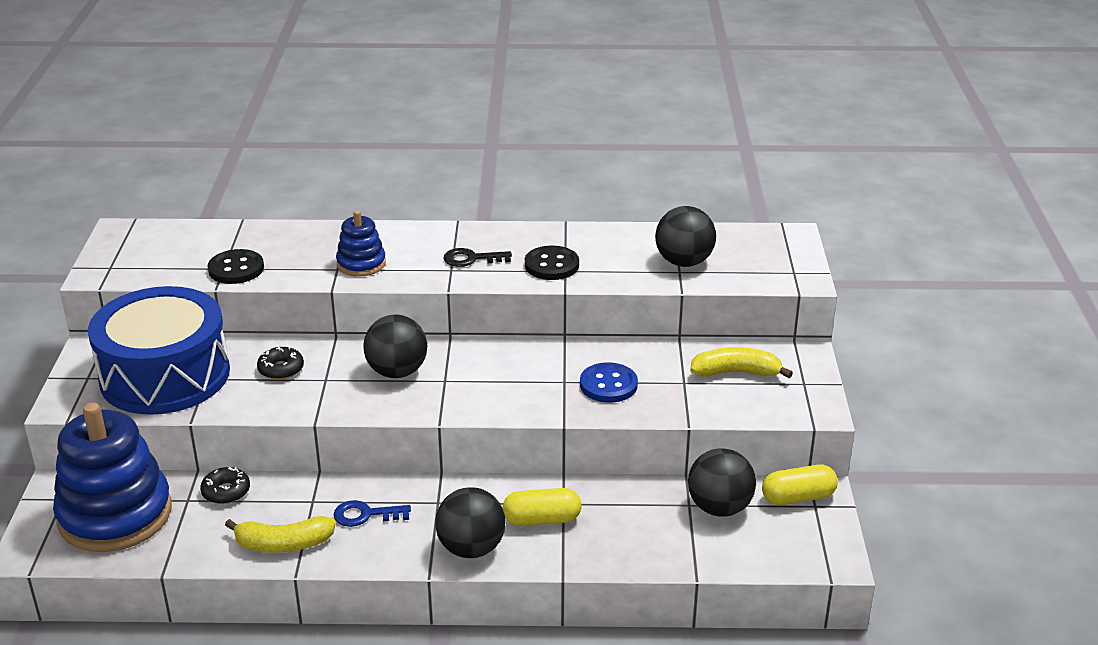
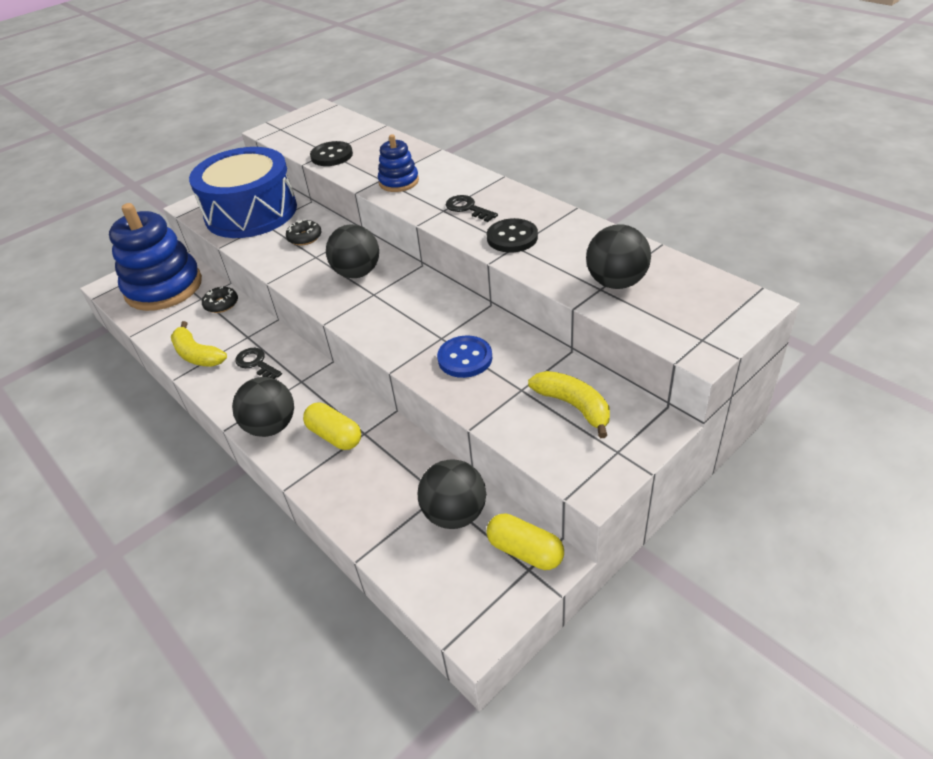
camera: 50 degrees right, 10 degrees up
(366, 515) = (256, 363): blue key -> black key

